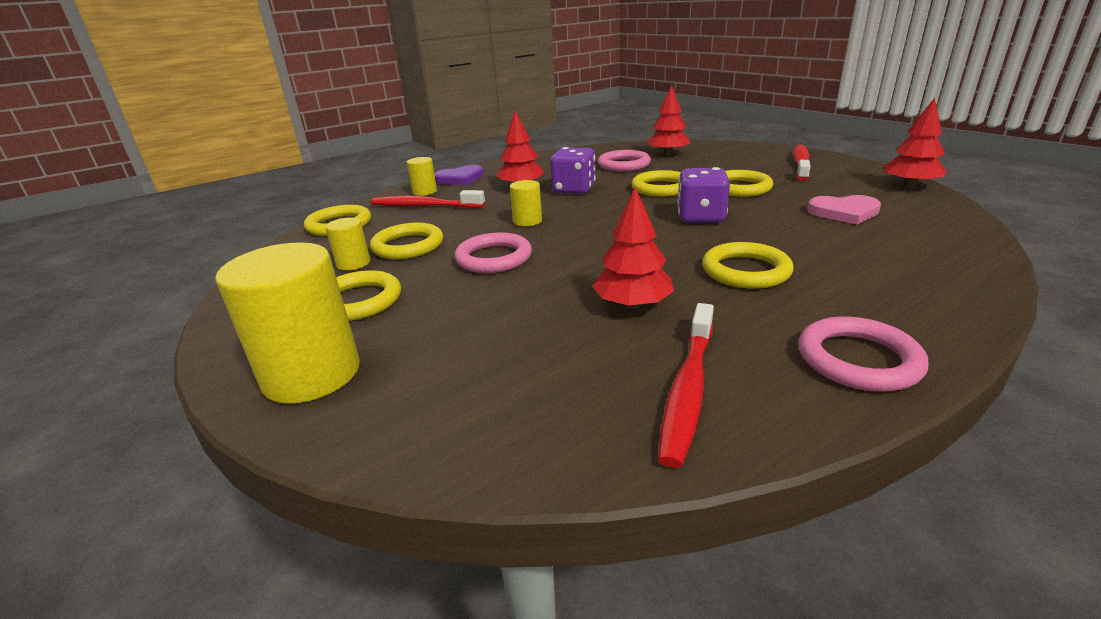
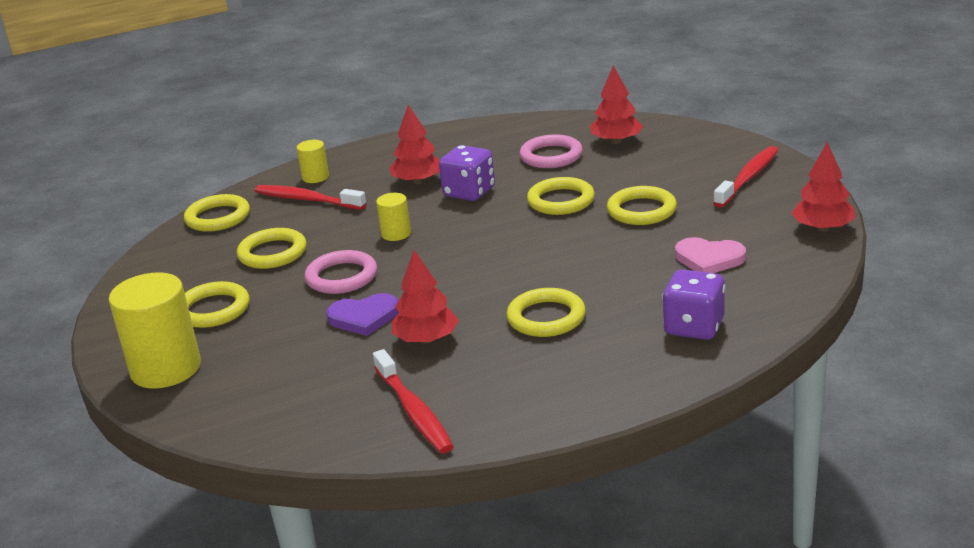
camera: 15 degrees right, 0 degrees up
(353, 263) = (219, 268): yellow cylinder -> none
(460, 179) = (361, 160): purple heart -> purple heart (364, 317)
(688, 389) = (414, 411): red toothbrush -> red toothbrush turned 60 degrees counterclockwise
(700, 217) = (564, 248): purple dice -> purple dice (694, 327)
(858, 359) = (551, 405): pink ring -> none

